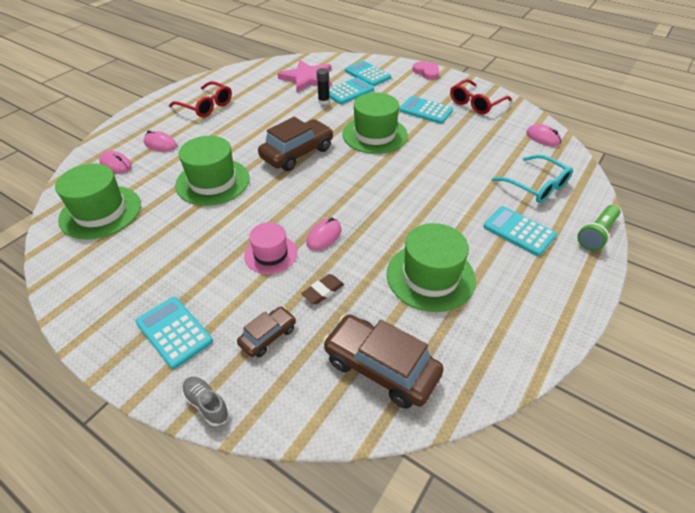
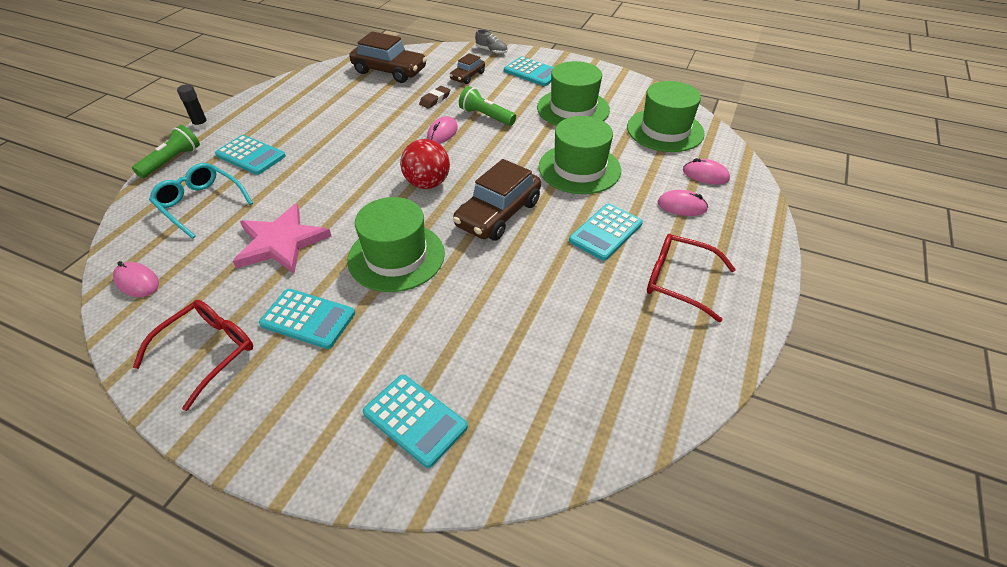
camera: 170 degrees right, 0 degrees up
(270, 254) = (486, 116): pink hat -> green flashlight
(307, 78) = (540, 384): pink star -> pink star (281, 242)
(323, 101) = (489, 318): black glue stick -> black glue stick (201, 125)
(347, 183) = (427, 183): none -> red ball
(349, 91) = (447, 353): turquoise calculator -> turquoise calculator (605, 232)
(427, 72) = (277, 450): pink heart -> none
(430, 276) = (347, 116): green hat -> green hat (573, 109)

